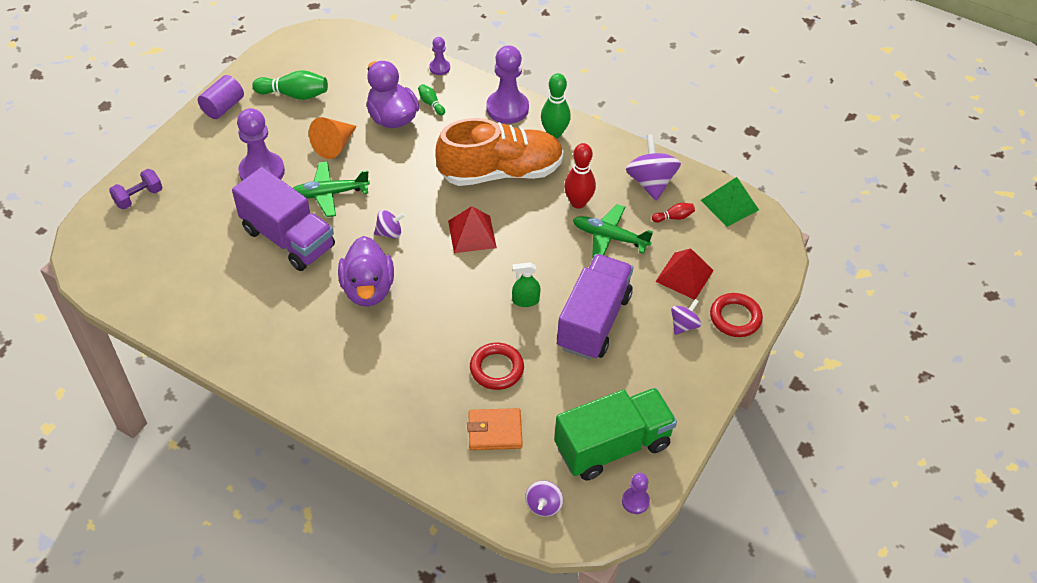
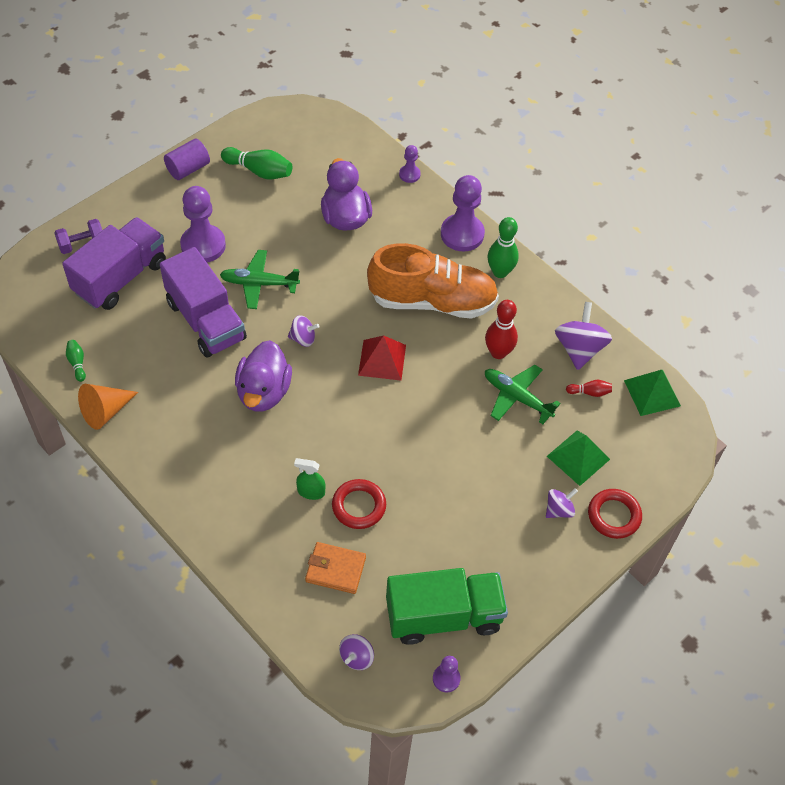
camera: 15 degrees right, 5 degrees up
(334, 145) = (280, 234): orange cone -> orange cone (105, 411)
(431, 104) = (388, 211): green bowling pin -> green bowling pin (77, 363)
(525, 300) = (410, 443): green spray bottle -> green spray bottle (311, 492)
(593, 321) = (470, 482): purple truck -> purple truck (120, 277)
(684, 276) = (578, 457): red pyramid -> green pyramid

